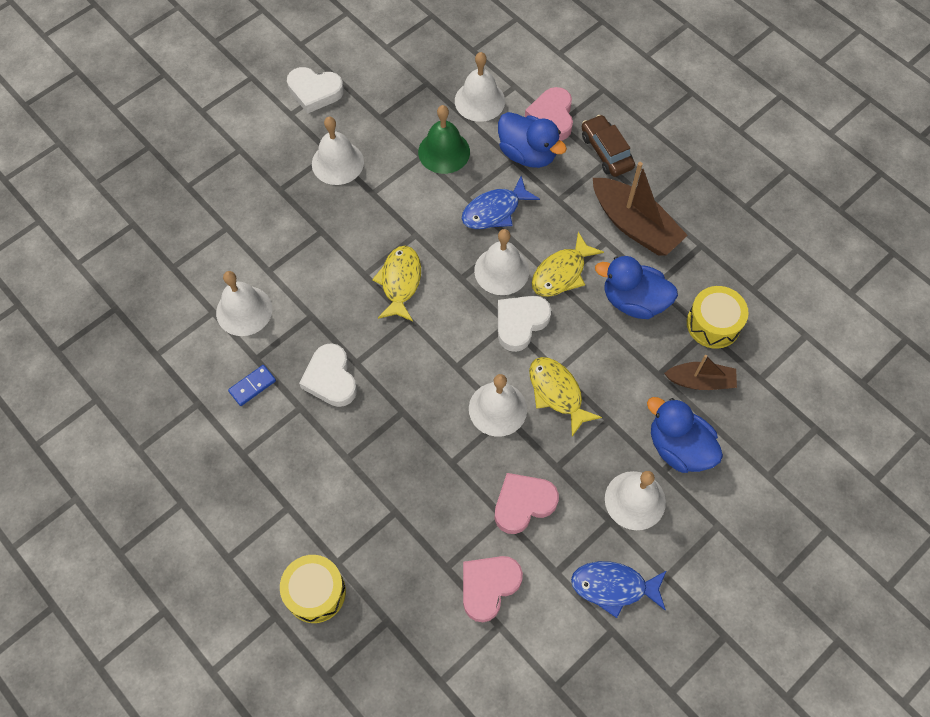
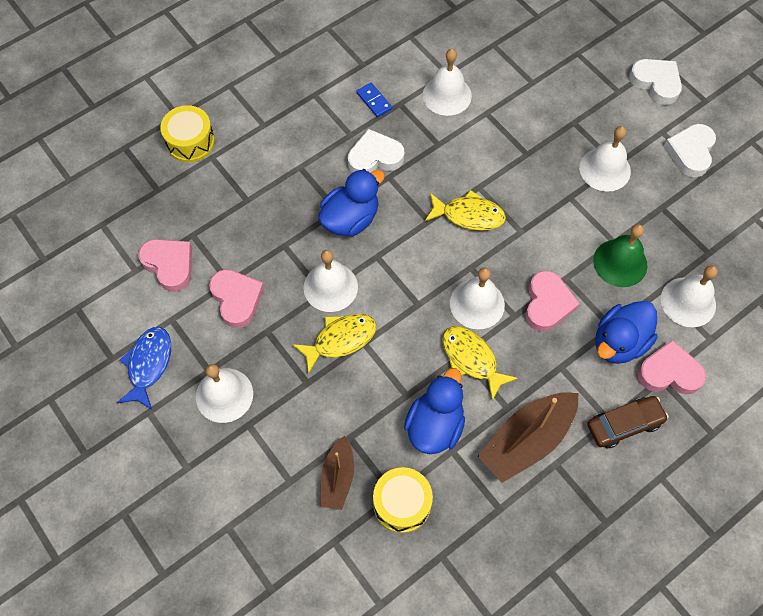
camera: 95 degrees right, 0 degrees up
(495, 211) = (547, 304): blue fish -> pink heart
(520, 323) = (417, 315): white heart -> white heart (656, 83)
(678, 447) = (270, 444): blue duck -> blue duck (350, 219)

